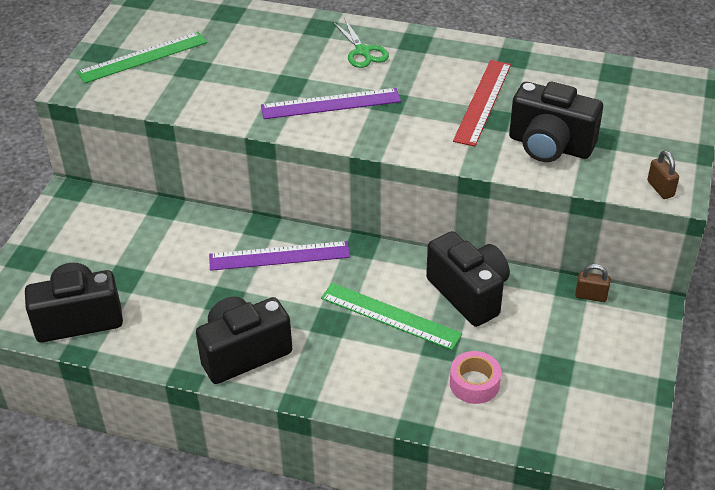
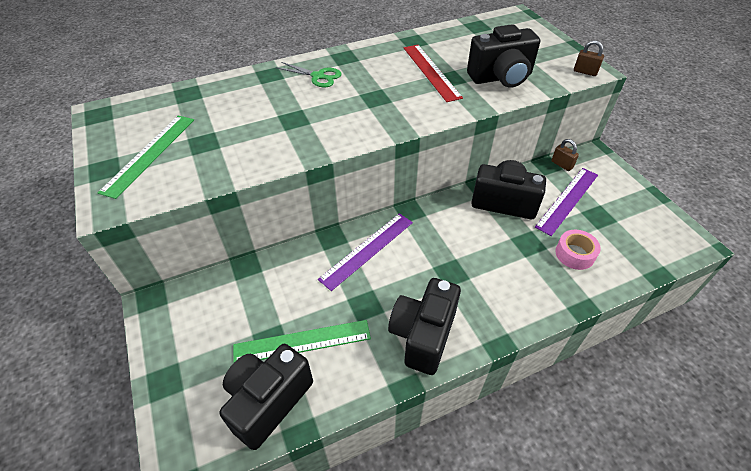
camera: 40 degrees left, 5 degrees up
(330, 104) = (339, 117): purple ruler -> purple ruler (567, 200)
(390, 315) = (480, 244): green ruler -> green ruler (302, 341)
(591, 296) = (562, 164): brown padlock -> brown padlock turned 75 degrees clockwise

